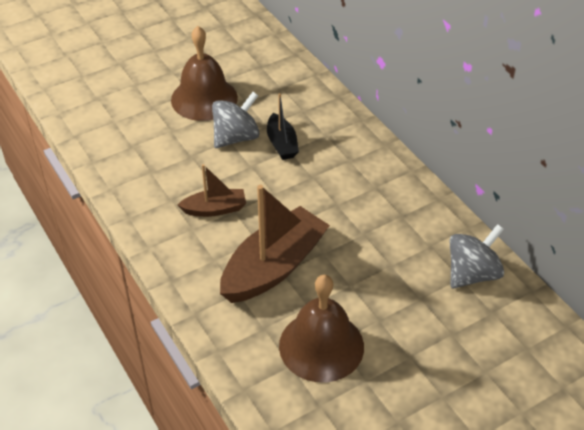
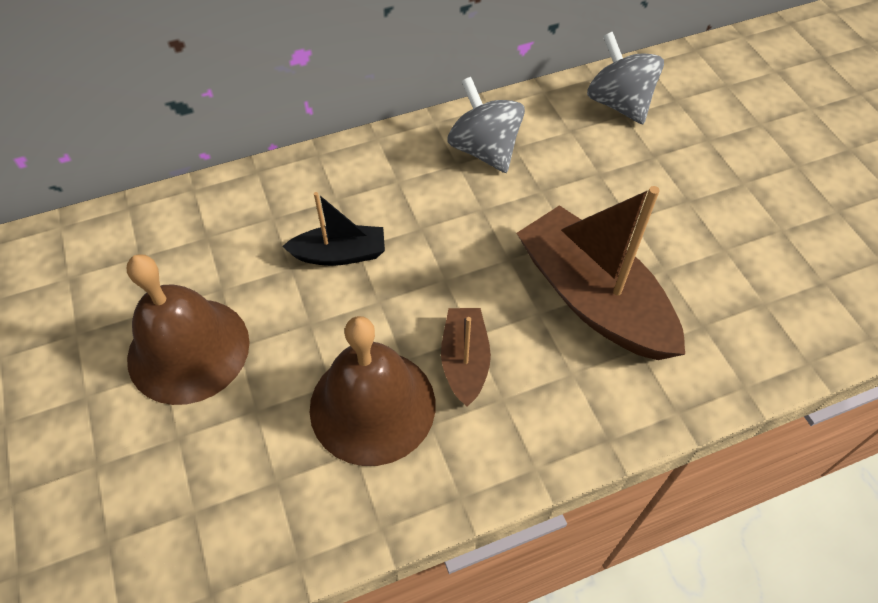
camera: 80 degrees left, 10 degrees up
(236, 137) = (306, 313): grey spinning top -> grey spinning top (484, 150)
(321, 346) = (731, 265): brown bell -> brown bell (372, 405)

